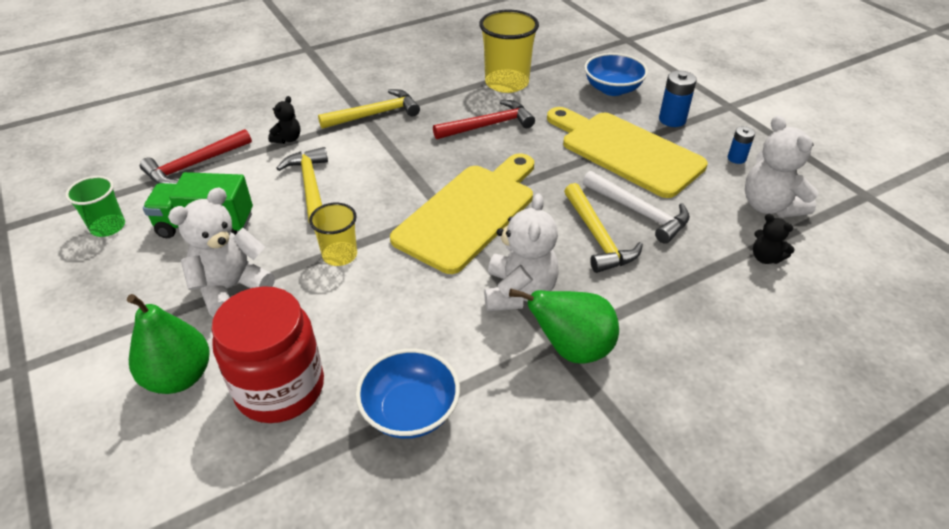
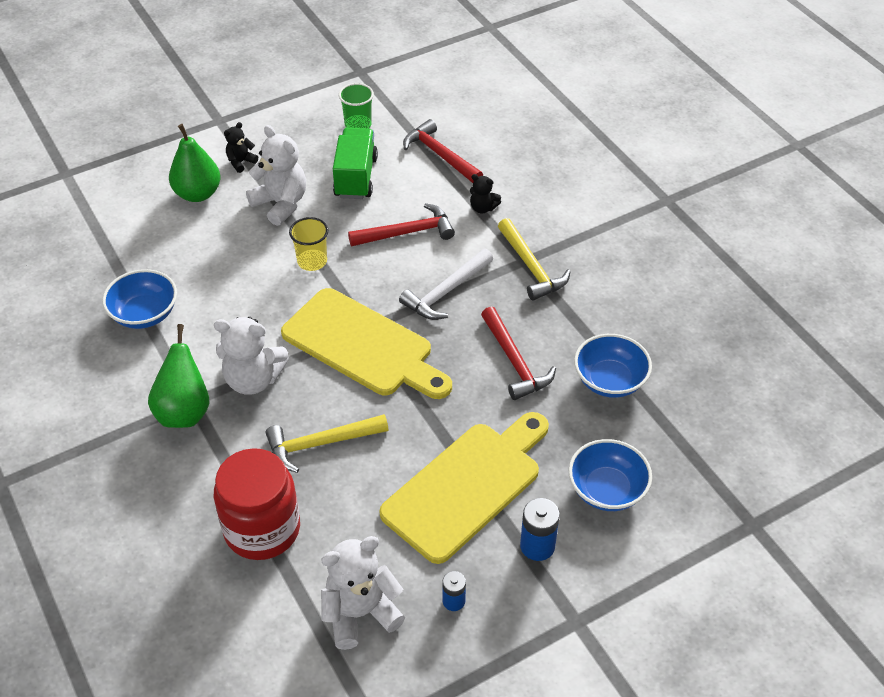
camera: 90 degrees right, 5 degrees up
(280, 388) = (179, 244): red jar -> red jar (262, 529)
(310, 186) = (407, 233): yellow hammer -> red hammer
(506, 83) = (610, 380): yellow cup -> blue bowl
(639, 212) = (356, 484): white hammer -> white hammer (445, 292)
(765, 258) = (276, 586): black teddy bear -> black teddy bear (241, 162)

